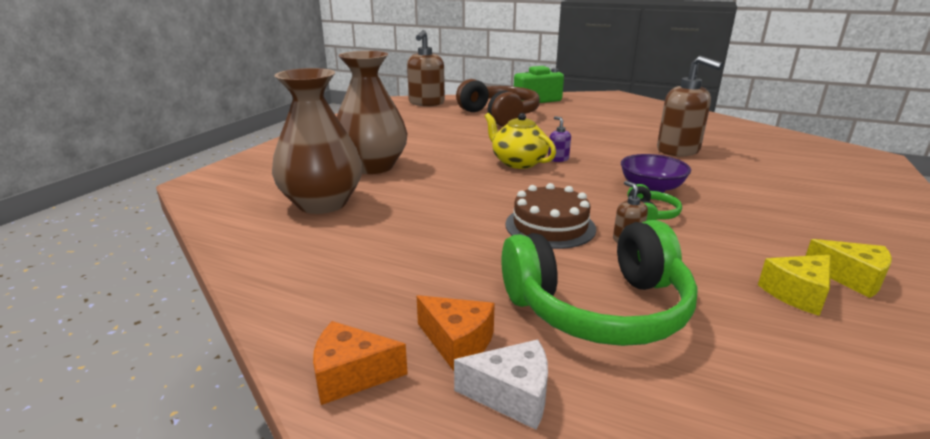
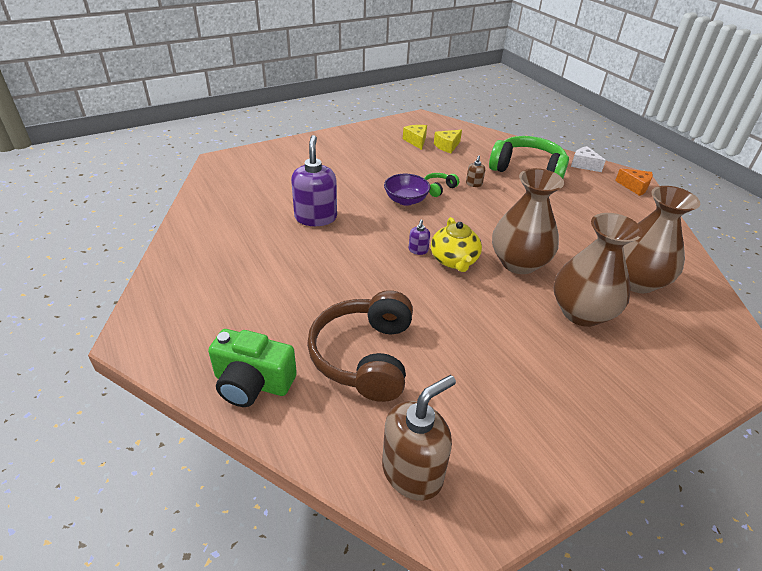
camera: 145 degrees left, 15 degrees up
(457, 342) = (592, 181): orange cheese -> none
(459, 179) = (518, 263): none -> brown vase
(550, 226) = (502, 204): brown cake -> none
(678, 150) = (315, 217): brown soap dispenser -> purple soap dispenser
(797, 294) = (447, 146): yellow cheese -> yellow cheese turned 135 degrees clockwise

